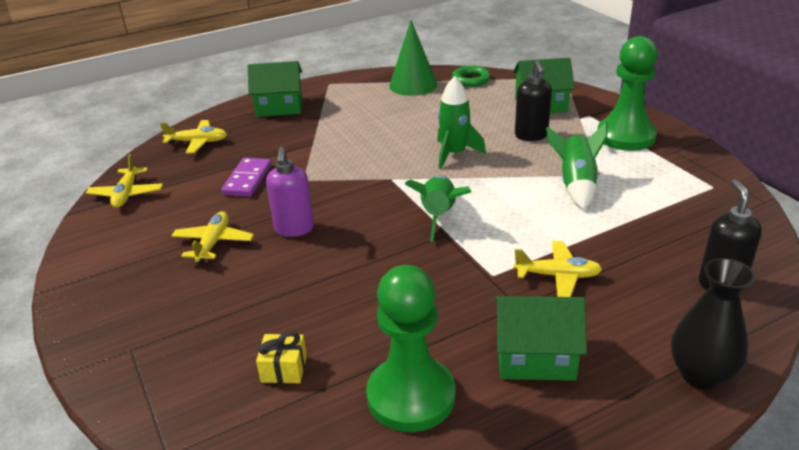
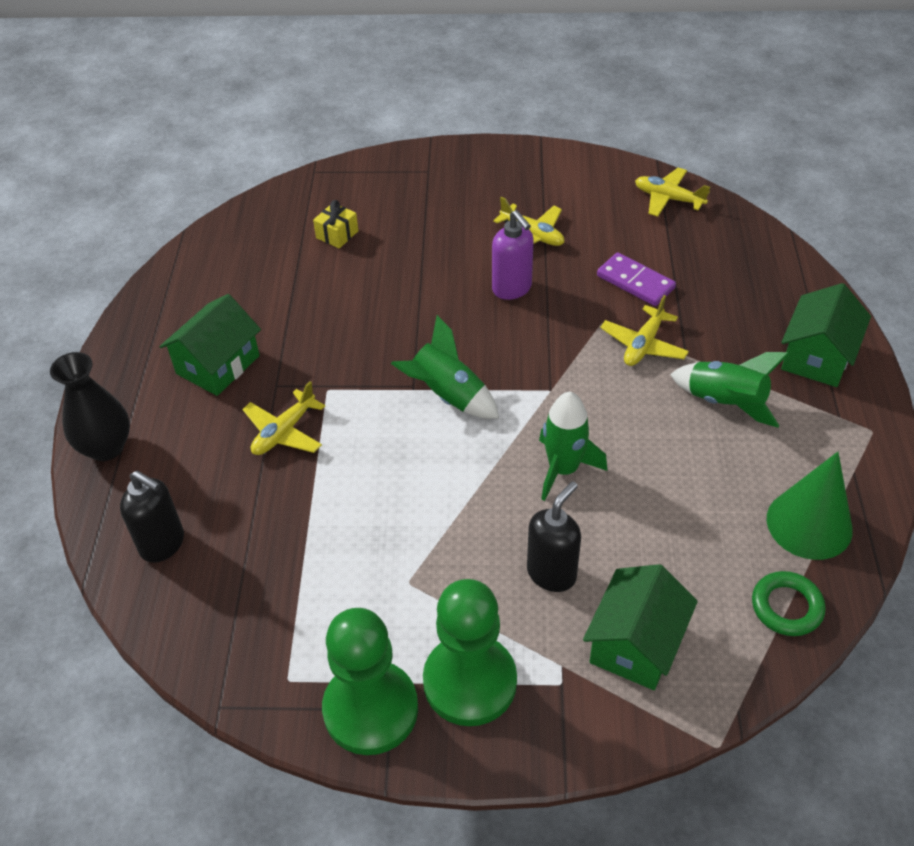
camera: 120 degrees right, 15 degrees up
(197, 142) = (756, 265): yellow plane -> yellow plane (643, 344)
(294, 229) = (512, 289): purple soap dispenser -> purple soap dispenser turned 150 degrees counterclockwise
(411, 396) = (251, 284): green pawn -> green pawn (370, 709)
(531, 136) = (552, 573): black soap dispenser -> black soap dispenser turned 105 degrees clockwise
(576, 185) = (405, 543): green rocket -> green rocket (725, 402)

